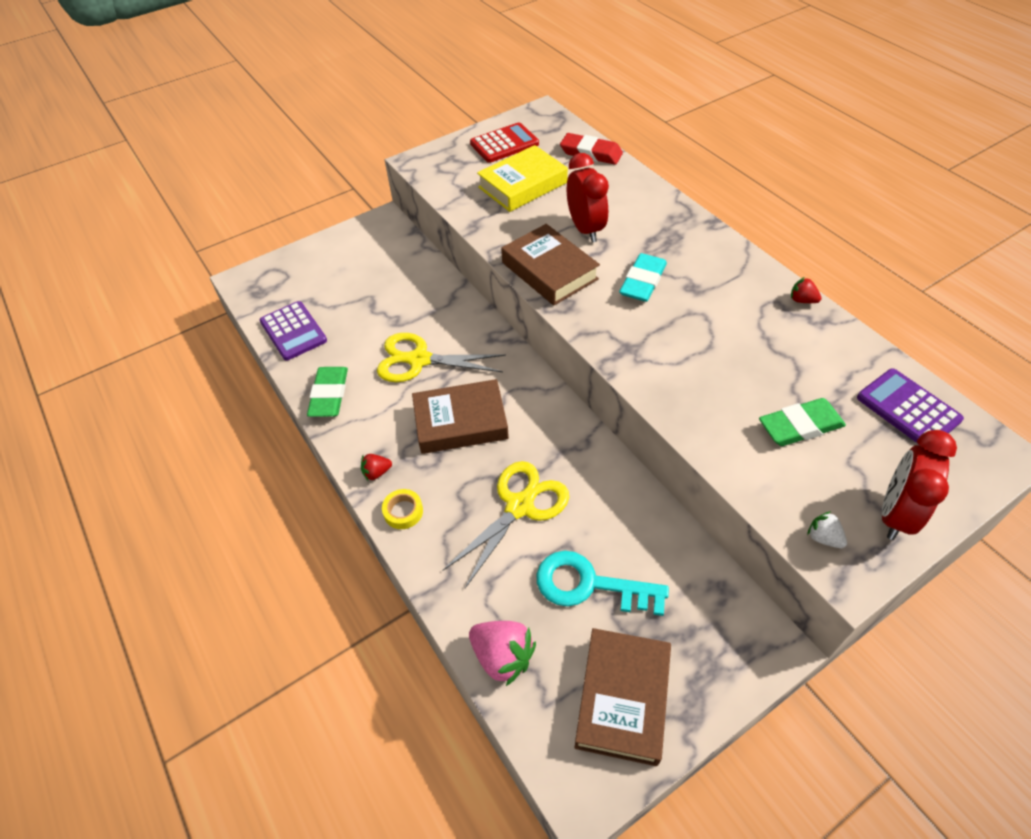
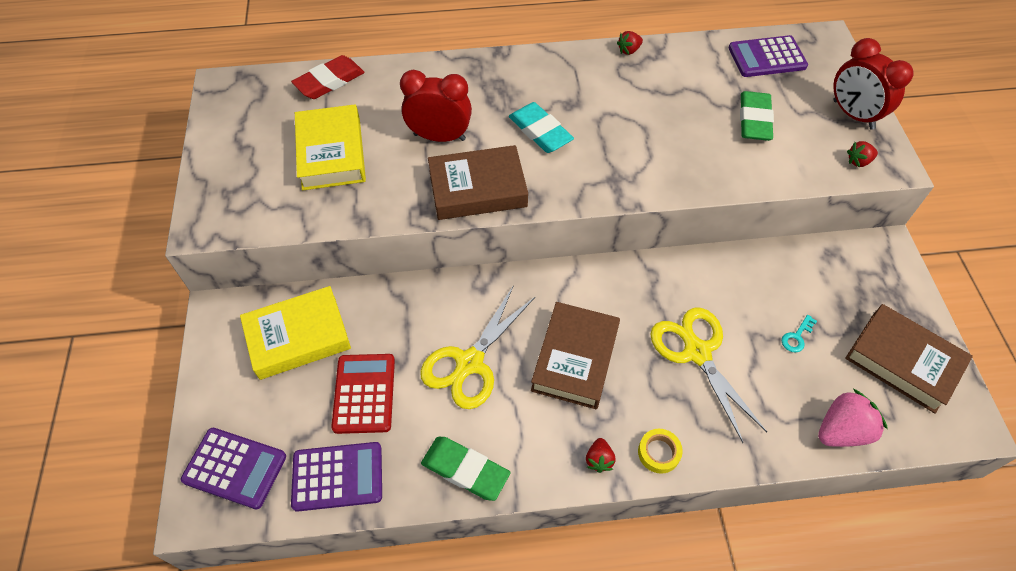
camera: 65 degrees left, 5 degrees up
(277, 282) = (234, 468): none -> purple calculator
(387, 264) = (298, 337): none -> yellow book
(504, 144) = (248, 138): red calculator -> red calculator (364, 393)
(589, 585) = (797, 337): turquoise key -> turquoise key, size x0.42
(823, 538) = (858, 161): white strawberry -> red strawberry

